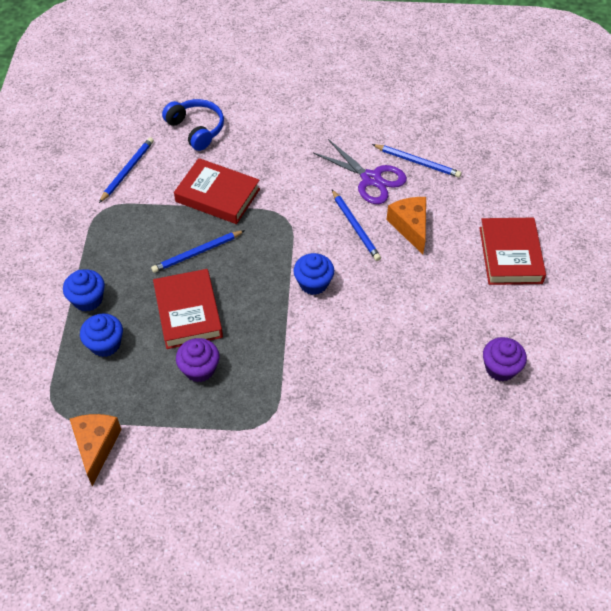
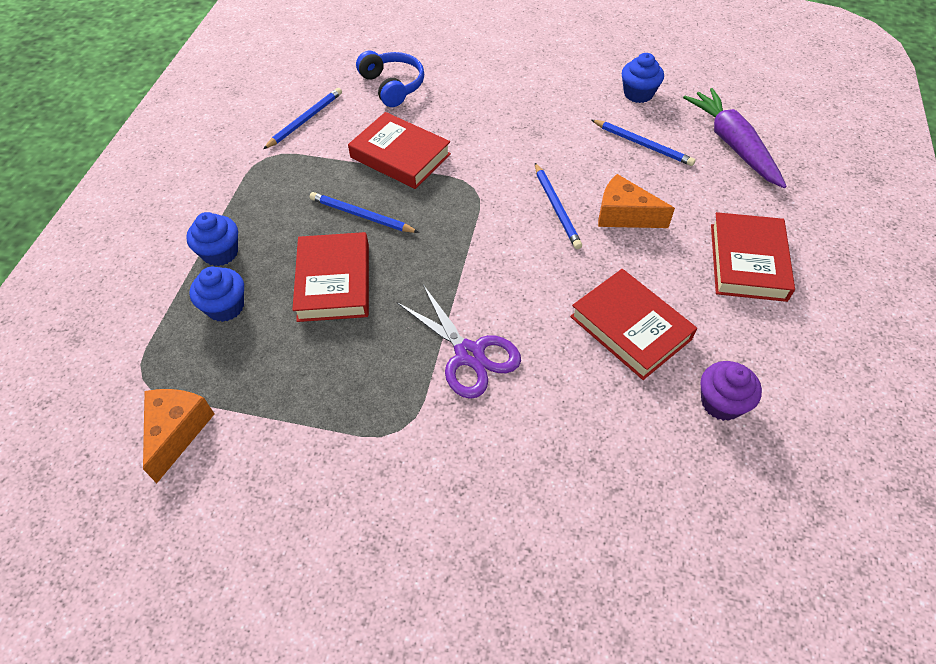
camera: 10 degrees right, 0 degrees up
(197, 253) = (361, 215): blue pencil -> blue pencil turned 45 degrees clockwise
(199, 369) = (330, 352): purple cupcake -> none
(313, 283) = (493, 266): blue cupcake -> blue cupcake (638, 94)
(371, 179) = (584, 157): purple scissors -> purple scissors (469, 354)
(410, 227) = (624, 215): orange cheese -> orange cheese turned 60 degrees counterclockwise
(427, 320) = (630, 328): none -> red book
(490, 154) = (732, 145): none -> purple carrot

